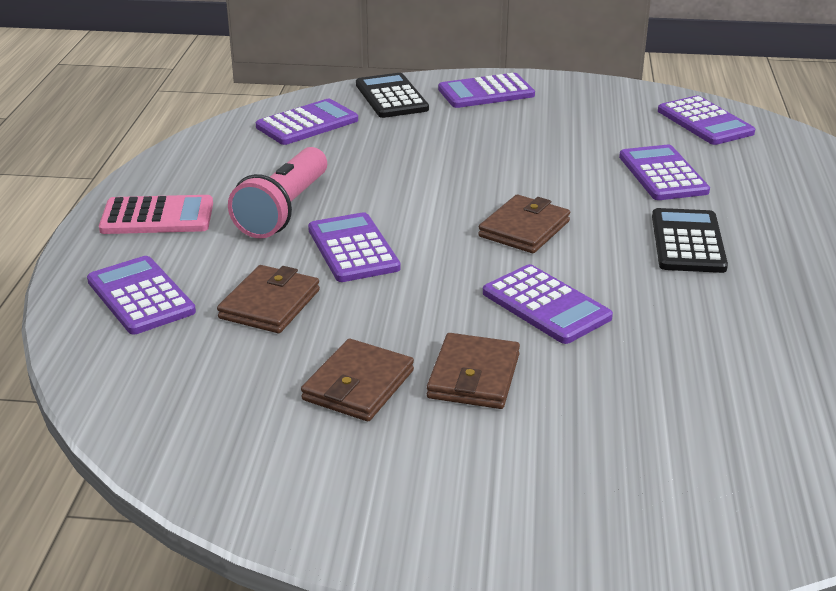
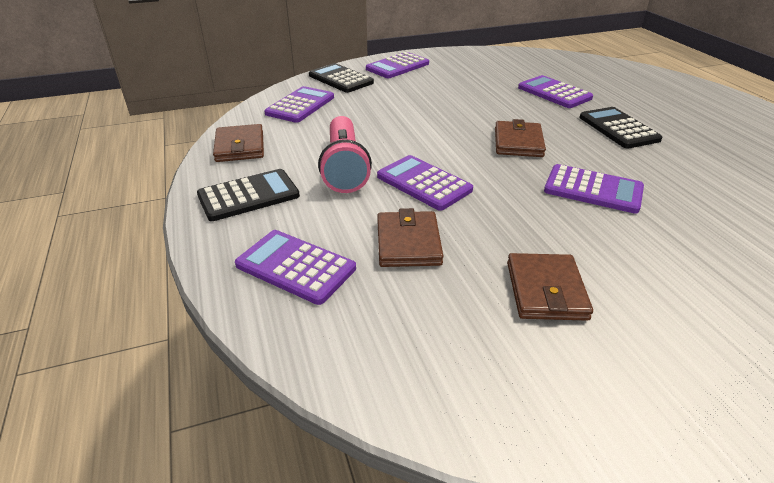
camera: 25 degrees left, 5 degrees up
(157, 217) = (248, 196): pink calculator -> black calculator
(473, 376) = (613, 256): brown wallet -> brown wallet (240, 147)
(705, 122) = (539, 61): purple calculator -> none

